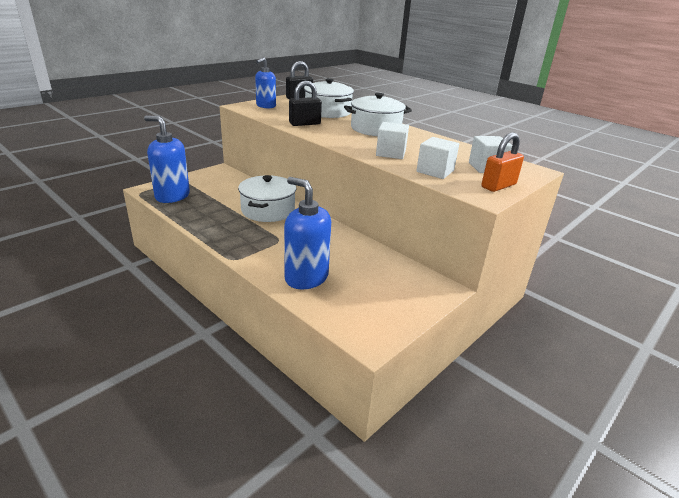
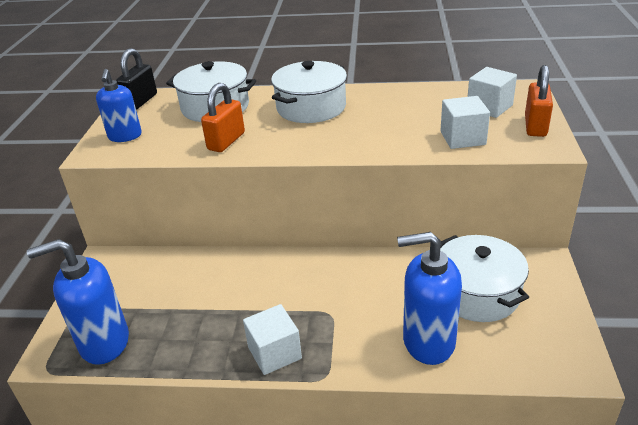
camera: 35 degrees left, 5 degrees up
(268, 210) = (256, 282): white pot -> white pot (477, 293)
(305, 124) = (226, 141): black padlock -> orange padlock
(391, 153) = (386, 136): white cube -> white cube (274, 353)

